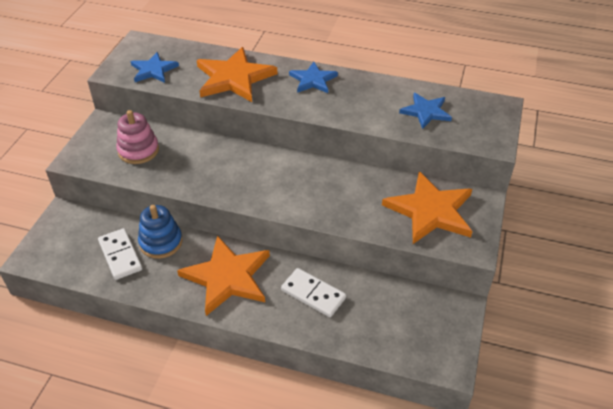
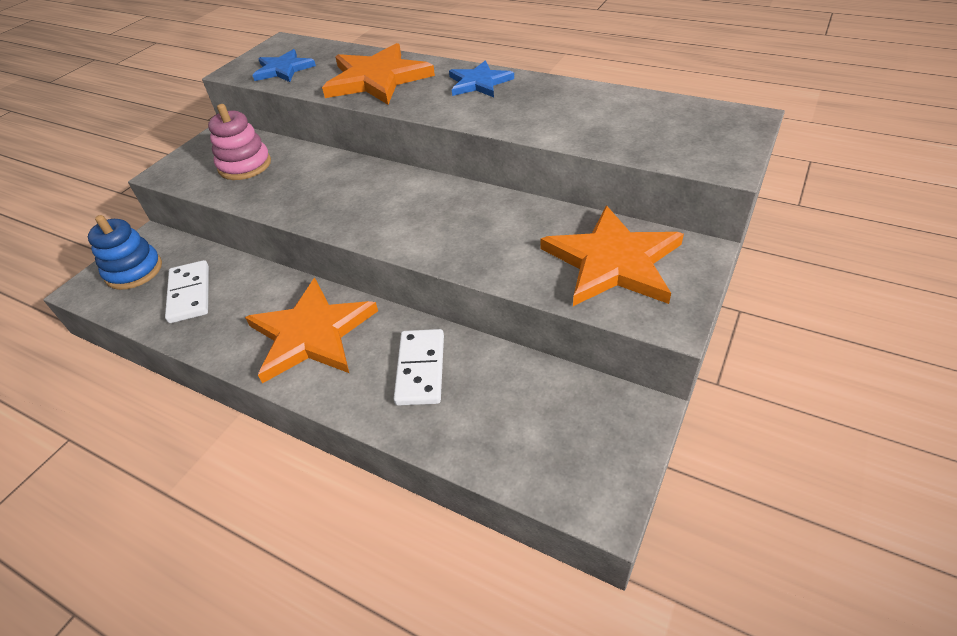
camera: 15 degrees right, 0 degrees up
(161, 242) = (246, 282): blue stacking toy -> blue stacking toy (134, 271)
(313, 294) = (420, 369): white domino -> white domino turned 45 degrees clockwise
(426, 112) = (627, 122): blue star -> none

